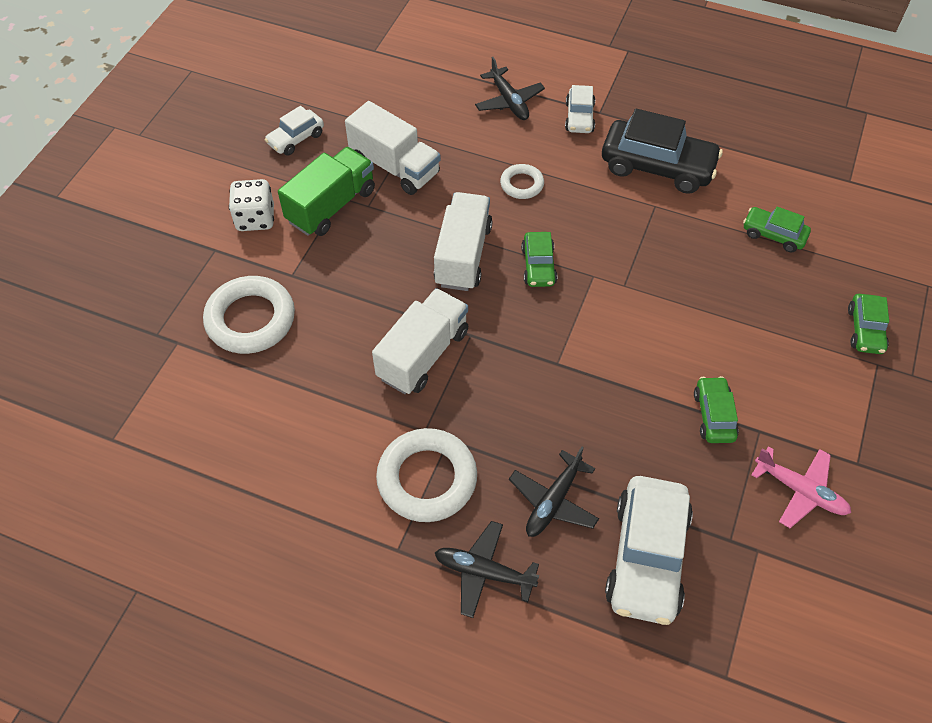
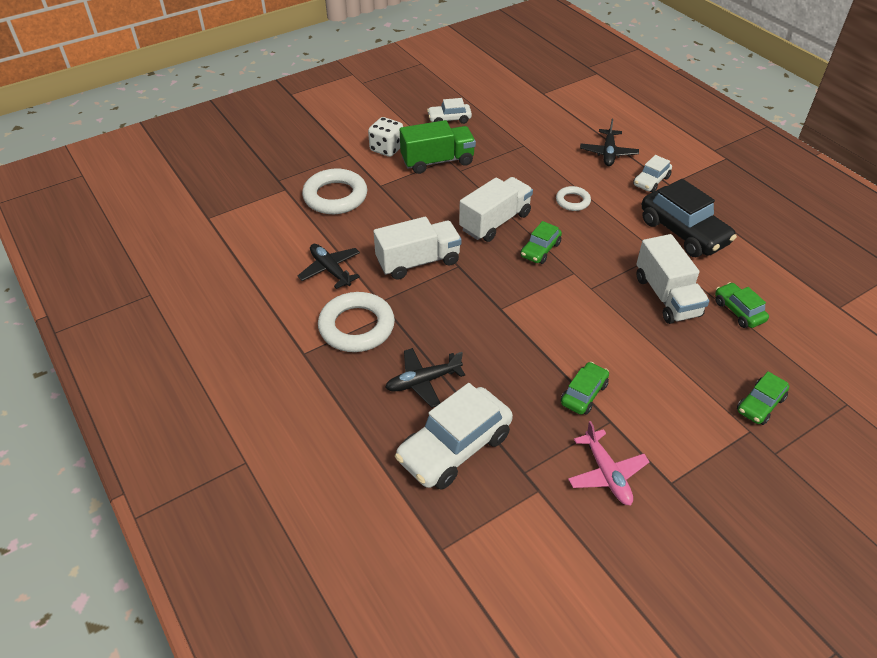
camera: 35 degrees right, 10 degrees down
(395, 167) = (496, 157): white truck -> white truck (666, 296)
(483, 572) = (342, 394): black plane -> black plane (330, 270)

